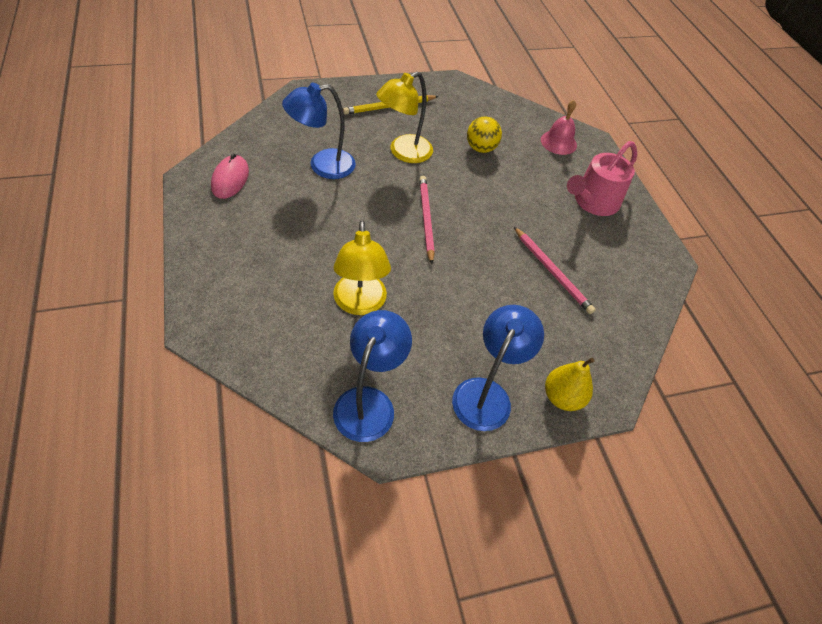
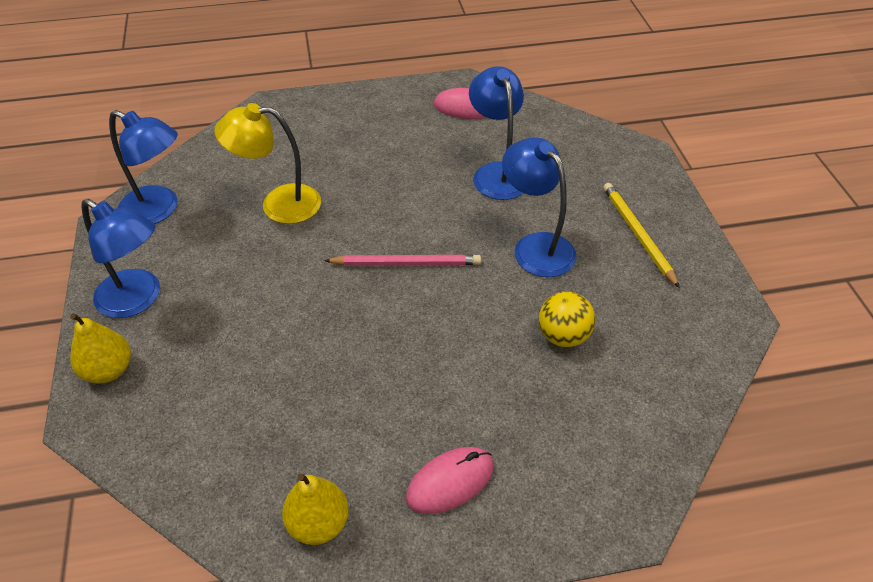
camera: 100 degrees right, 5 degrees down
(403, 153) = (536, 246): yellow lamp -> blue lamp
(552, 272) = (302, 393): pink pencil -> none
(558, 142) = (605, 455): pink bell -> none
(593, 202) = (450, 482): pink watering can -> pink mouse
(637, 258) = (318, 523): none -> yellow pear

